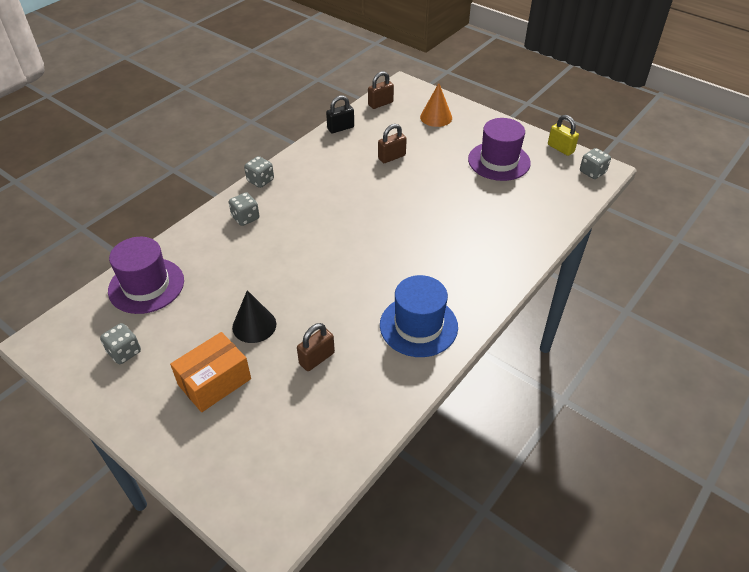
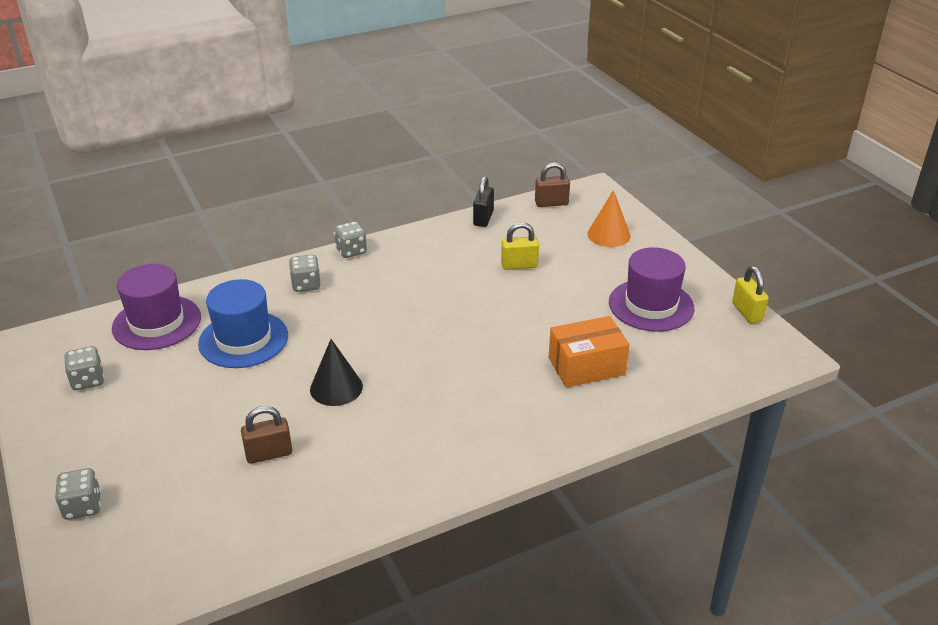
camera: 25 degrees right, 10 degrees down
(214, 382) = (149, 440): orange box -> orange box (586, 366)
(254, 325) = (231, 397): black cone -> black cone (336, 388)
(340, 128) = (483, 218): black padlock -> black padlock turned 75 degrees counterclockwise
(391, 157) = (519, 265): brown padlock -> yellow padlock
(418, 326) = (407, 459): blue hat -> blue hat (243, 339)
(592, 172) = (769, 352): grey dice -> grey dice (82, 506)

